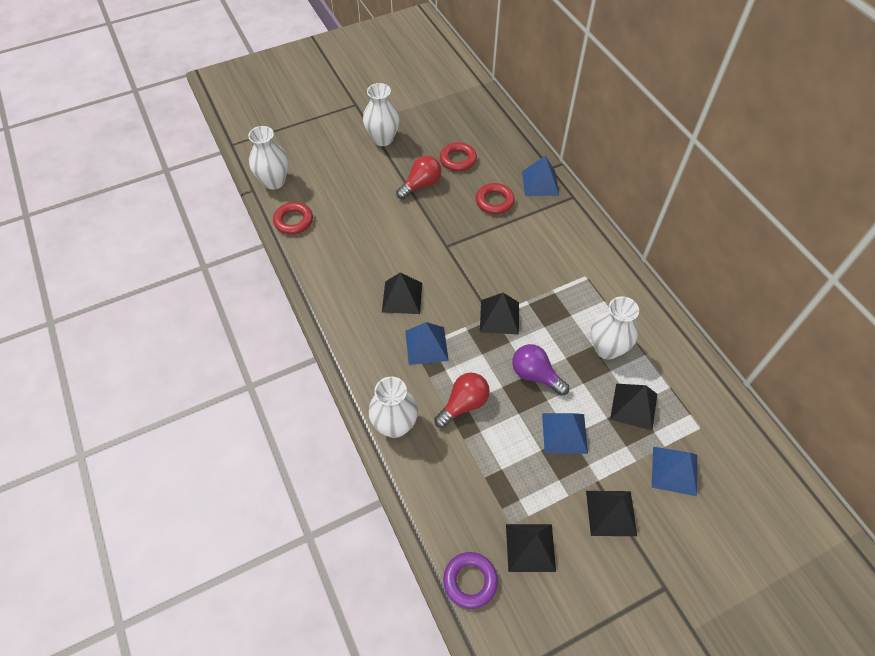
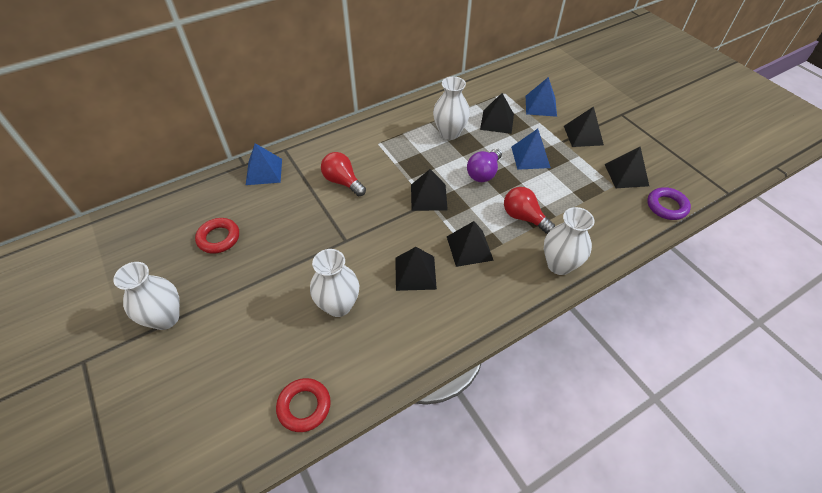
camera: 95 degrees left, 5 degrees down
(274, 181) = (225, 450): white vase -> white vase (338, 305)
(421, 185) = (254, 270): red light bulb -> red light bulb (343, 182)
(426, 345) = (469, 248): blue pyramid -> black pyramid
(494, 201) = (286, 205): red ring -> none

